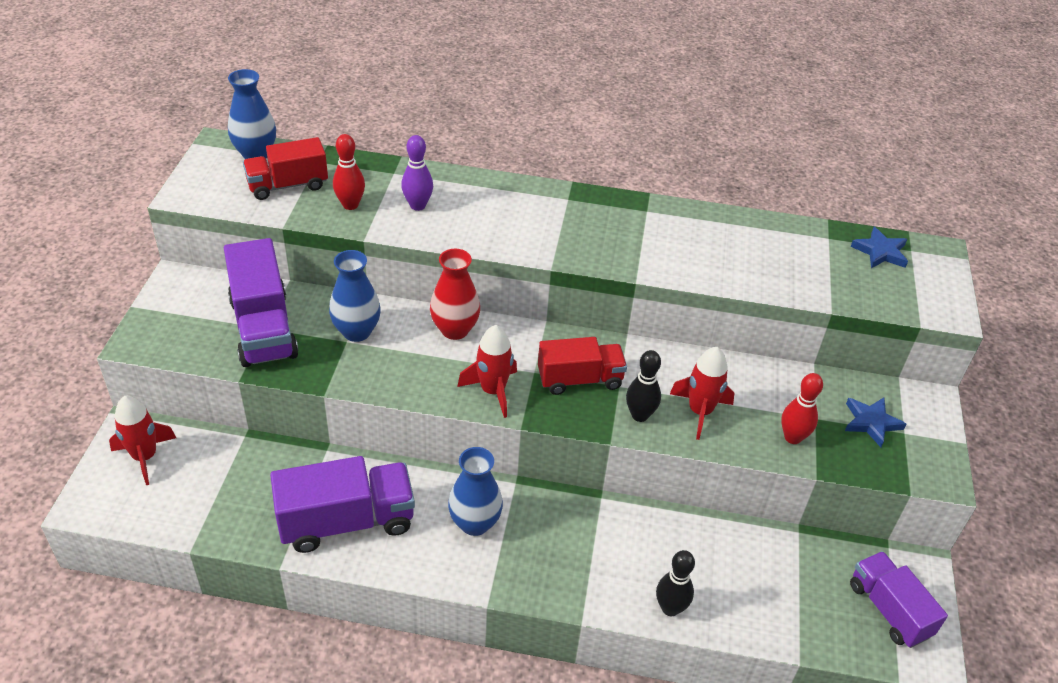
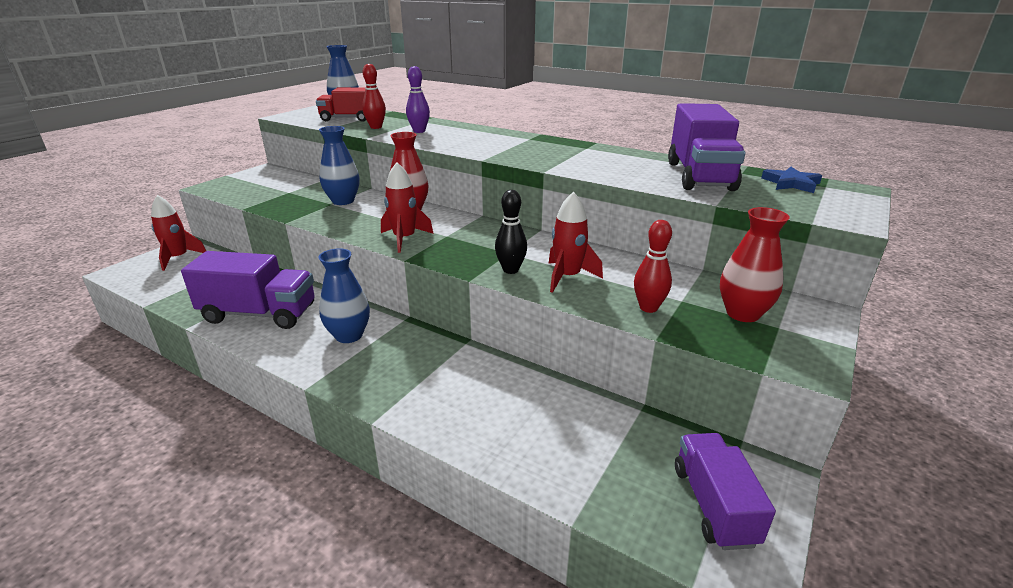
camera: 25 degrees right, 15 degrees down
(263, 328) = (287, 192): purple truck -> purple truck (699, 176)
(580, 379) = (479, 244): red truck -> none
(670, 608) = (464, 434): black bowling pin -> none
(871, 422) = (742, 313): blue star -> red vase

